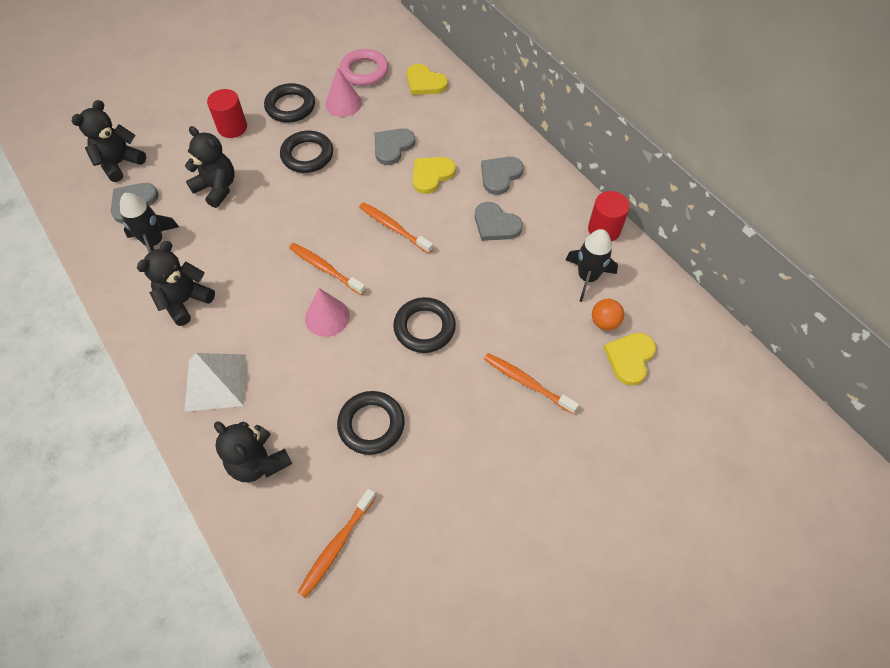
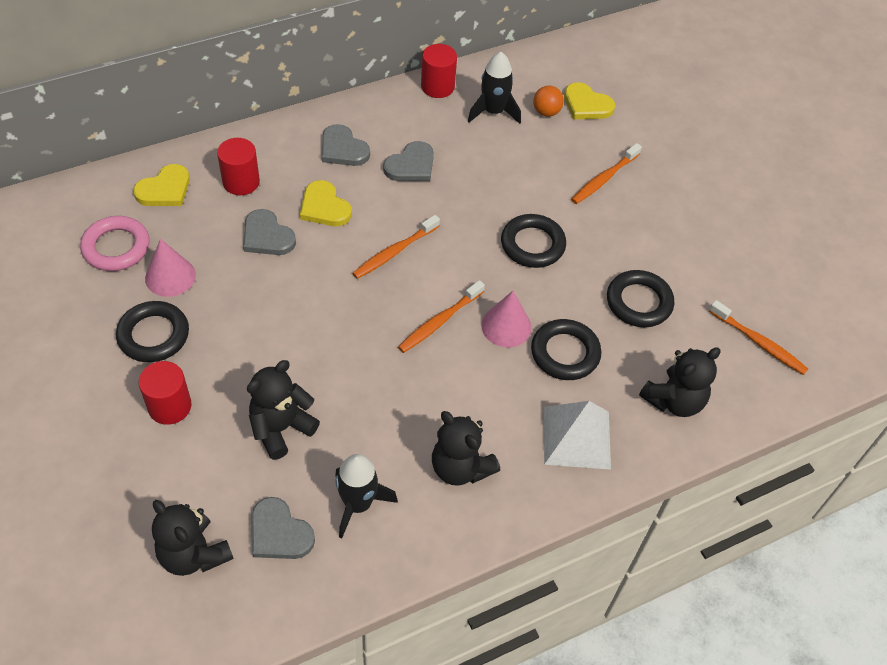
camera: 85 degrees left, 5 degrees down
(307, 155) = (253, 324): black ring -> black ring (565, 353)
(444, 121) = (241, 182): none -> red cylinder

